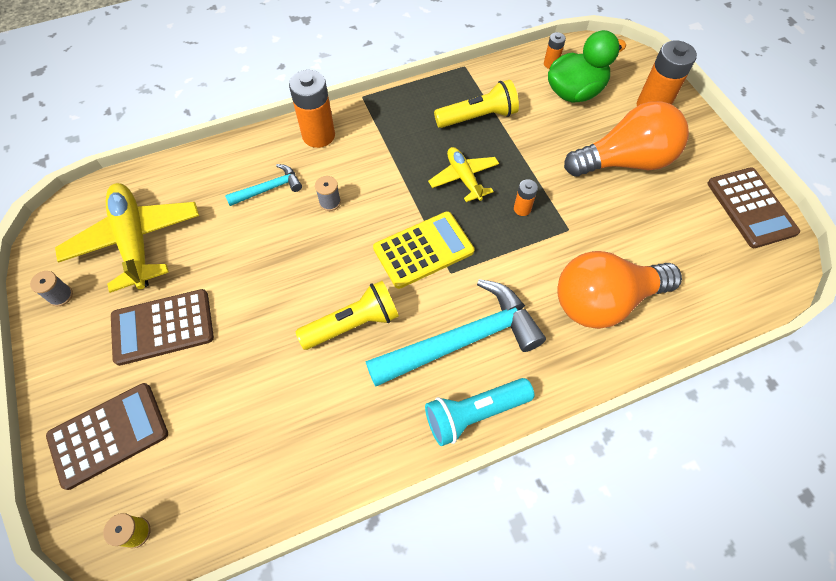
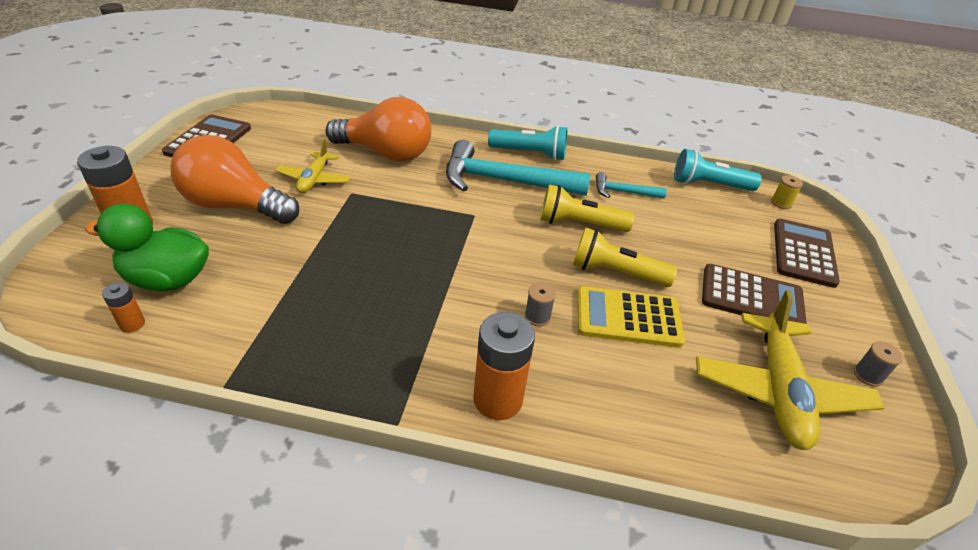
camera: 150 degrees left, 20 degrees down
(108, 435) = (803, 253): brown calculator -> brown calculator turned 105 degrees clockwise
(237, 508) = (708, 185): none -> turquoise flashlight
(269, 188) = (597, 366): turquoise hammer -> turquoise hammer (623, 192)
(423, 250) = (481, 237): yellow calculator -> yellow calculator (628, 317)
(464, 178) = (386, 267): yellow plane -> yellow plane (314, 179)
(478, 117) = (298, 313): yellow flashlight -> yellow flashlight (615, 273)
(522, 209) = (367, 221): orange battery -> none

